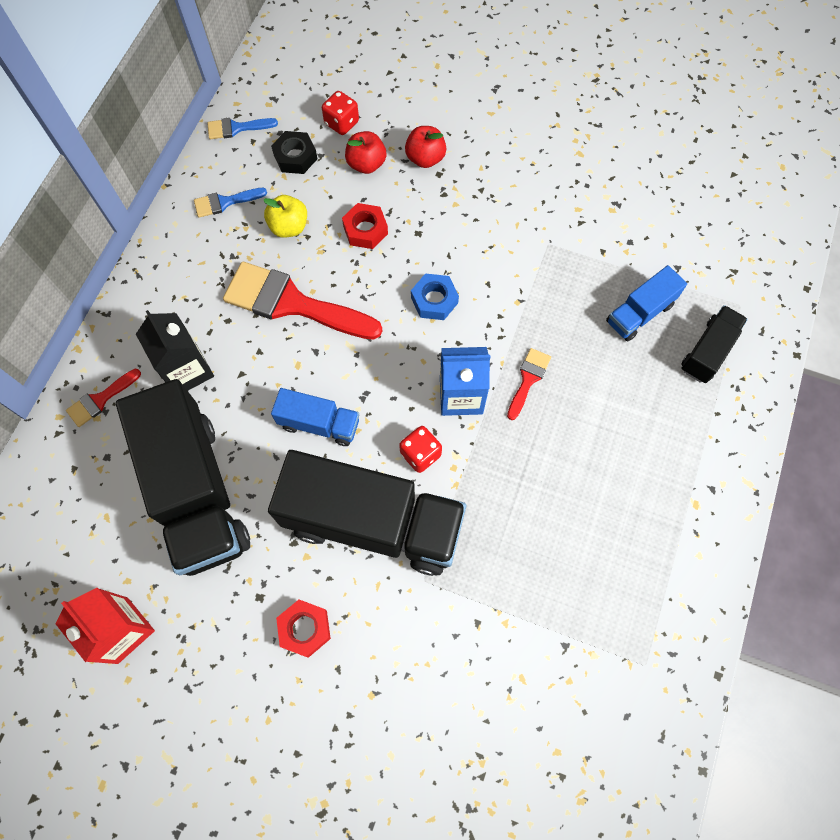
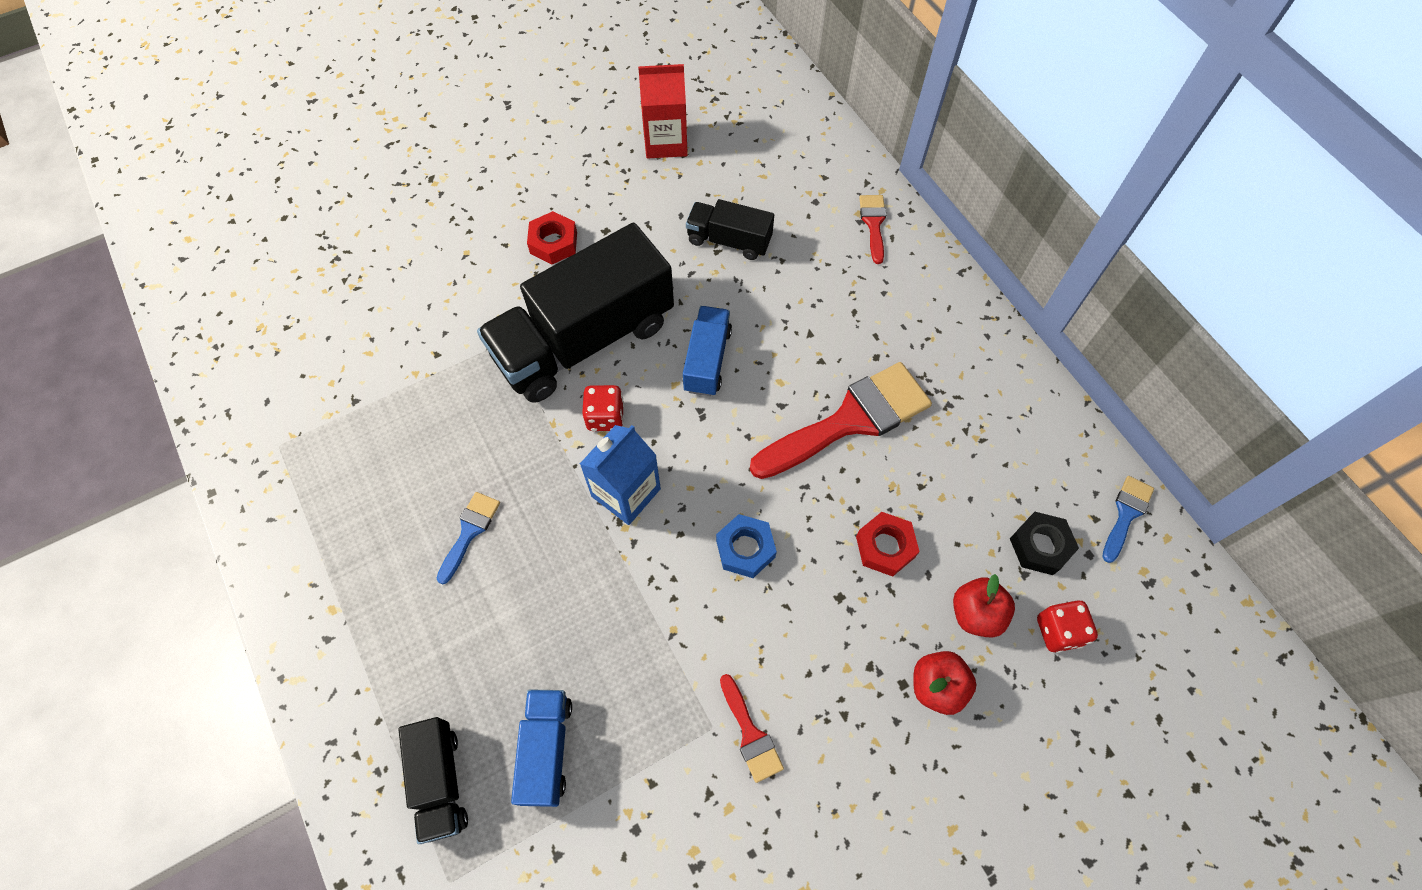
camera: 130 degrees right, 5 degrees down
(187, 370) = (849, 297): black carton -> none
(196, 492) = (729, 240): black truck -> black truck, size x0.48
(225, 202) = (1024, 439): blue brush -> blue brush (469, 532)
(289, 227) = (946, 477): yellow apple -> none
(319, 424) = (707, 360): blue truck -> blue truck turned 135 degrees clockwise
(528, 380) = (584, 566): red brush -> red brush (750, 734)

